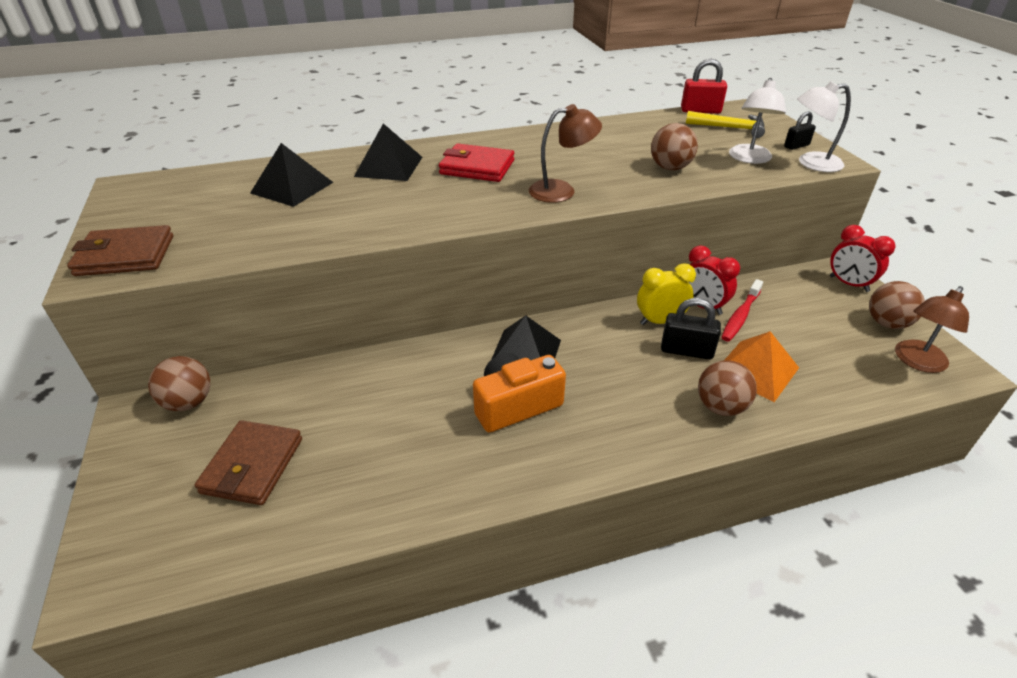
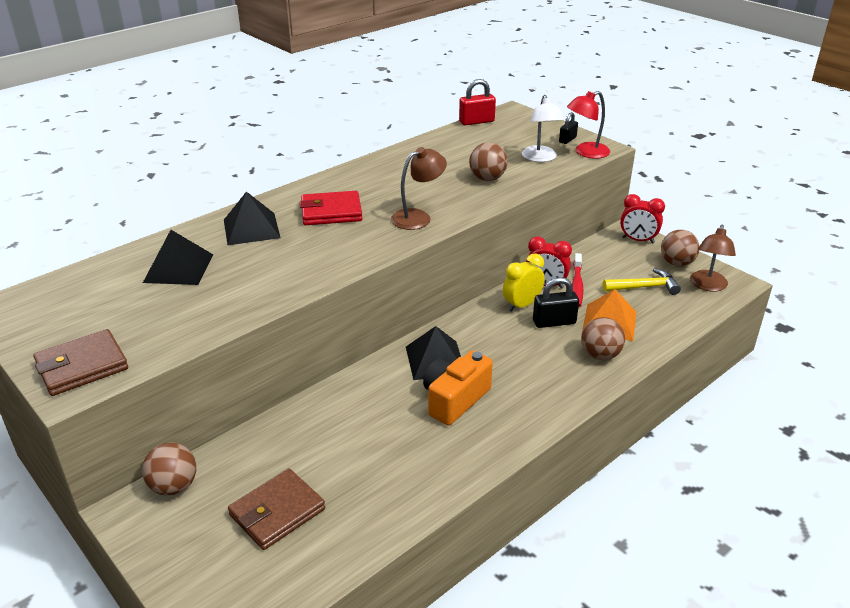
camera: 25 degrees left, 5 degrees down
(252, 465) = (277, 512): brown wallet -> brown wallet turned 60 degrees clockwise
(730, 128) = (510, 133): yellow hammer -> yellow hammer (644, 287)
(811, 163) = (586, 153): white lamp -> red lamp

